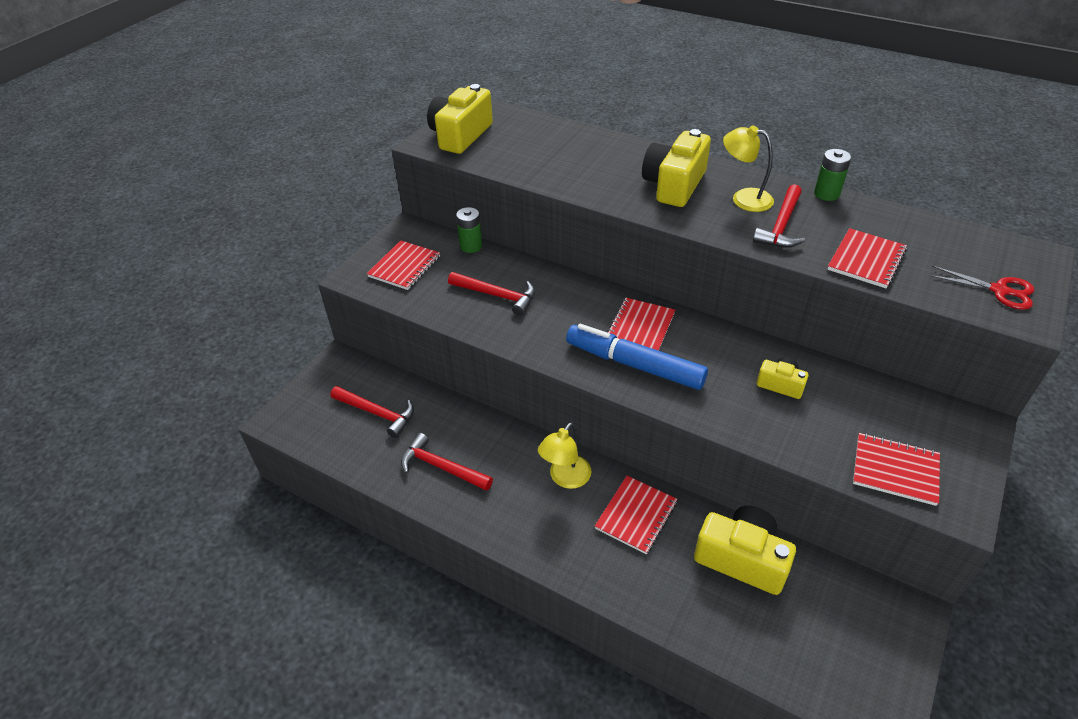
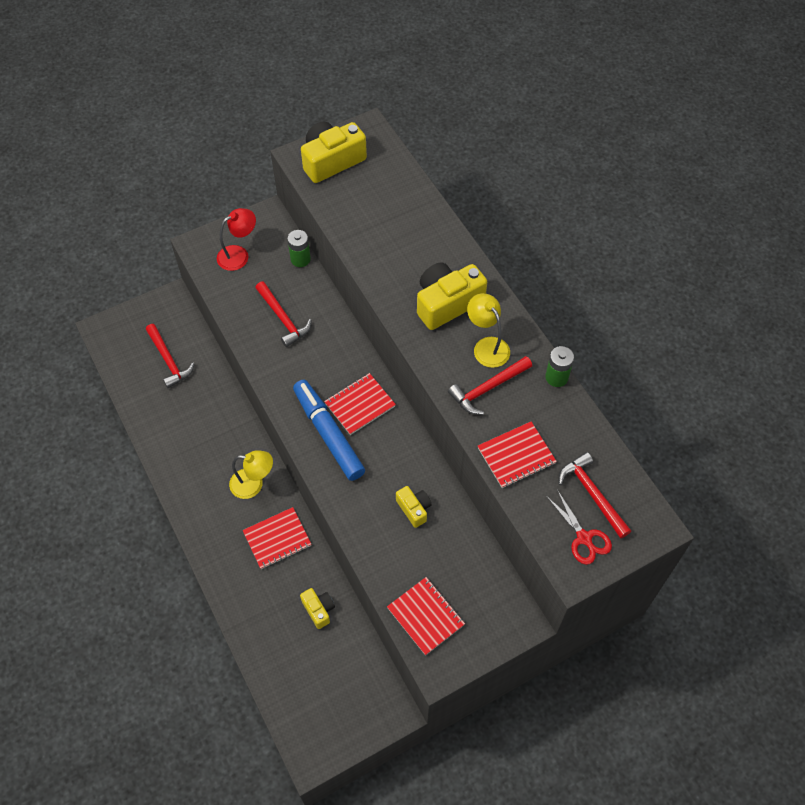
camera: 30 degrees right, 15 degrees up
(405, 267) = (239, 255): red notebook -> red lamp
(441, 467) = (181, 428): red hammer -> red hammer (592, 494)
(565, 478) = (253, 484): yellow lamp -> yellow lamp turned 150 degrees counterclockwise
(742, 559) = (318, 610): yellow camera -> yellow camera, size x0.53

